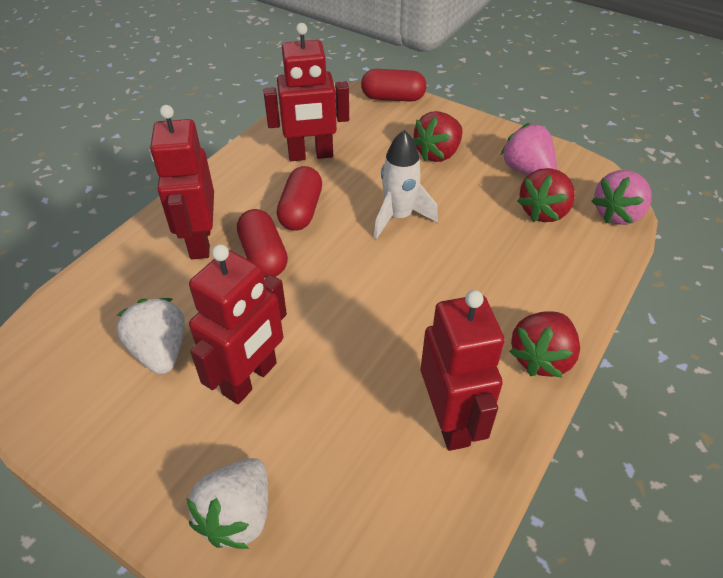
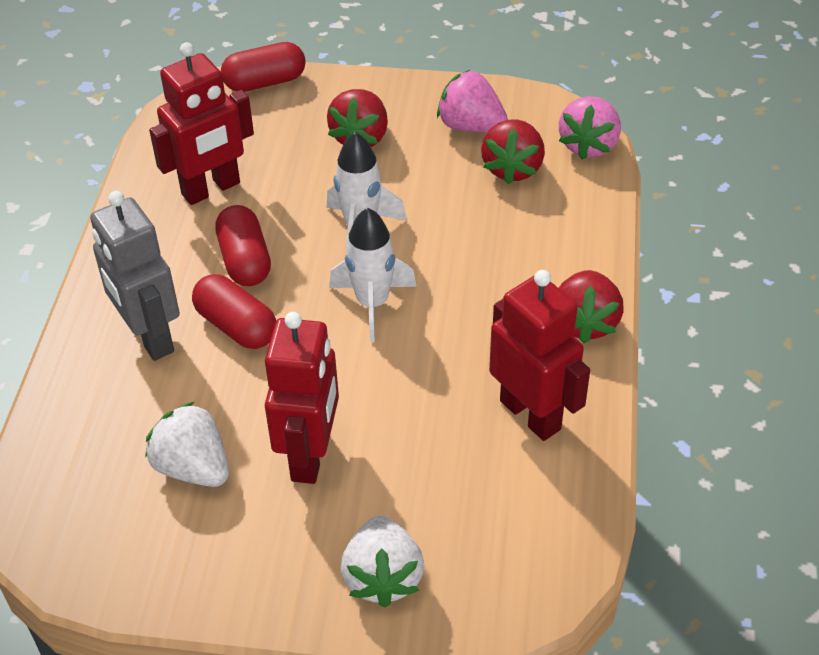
camera: 25 degrees left, 0 degrees up
(200, 241) = (150, 337): red robot -> grey robot
(373, 276) = (372, 304): none -> white rocket

